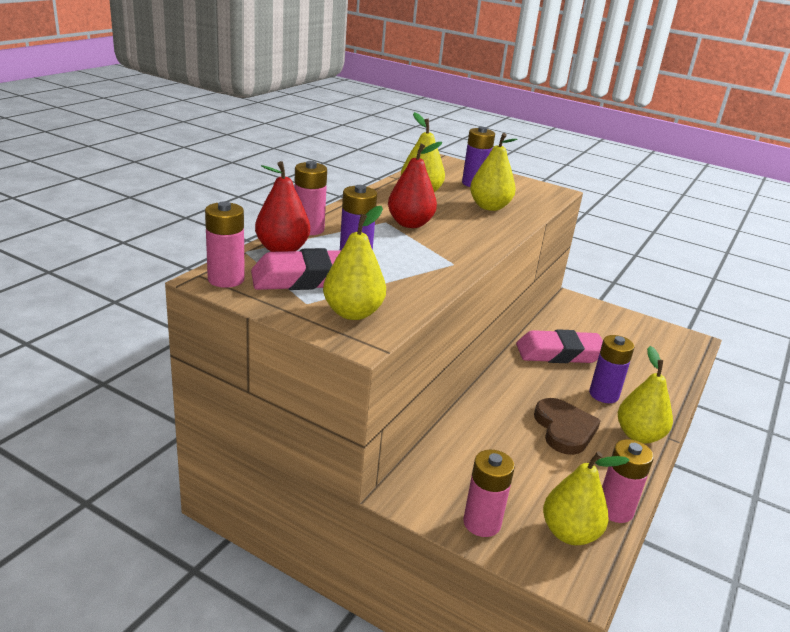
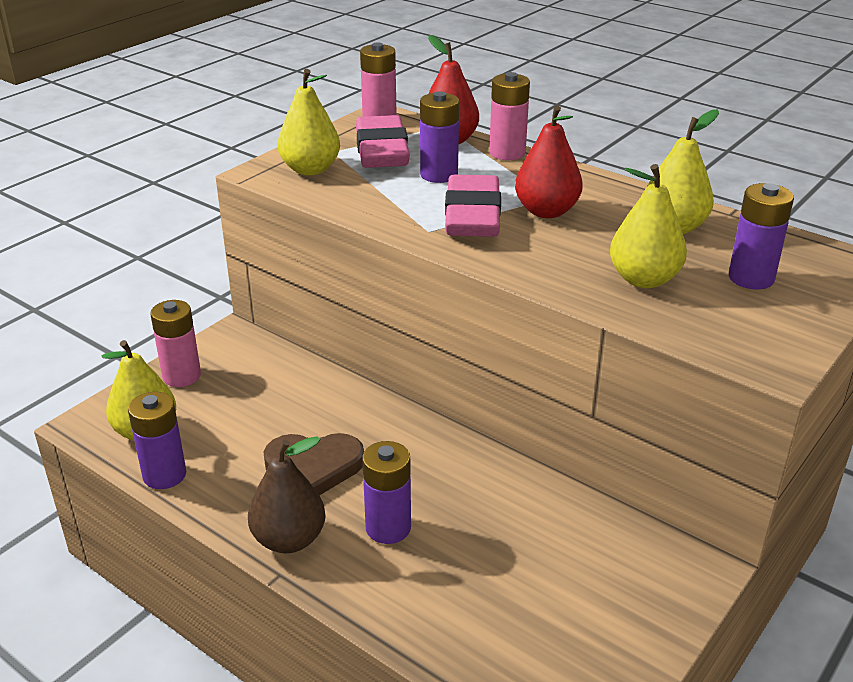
camera: 100 degrees right, 5 degrees up
(559, 353) = (500, 503): pink eraser -> pink eraser (472, 216)
(614, 510) = (164, 475): pink battery -> purple battery
(639, 435) = (289, 539): yellow pear -> brown pear

